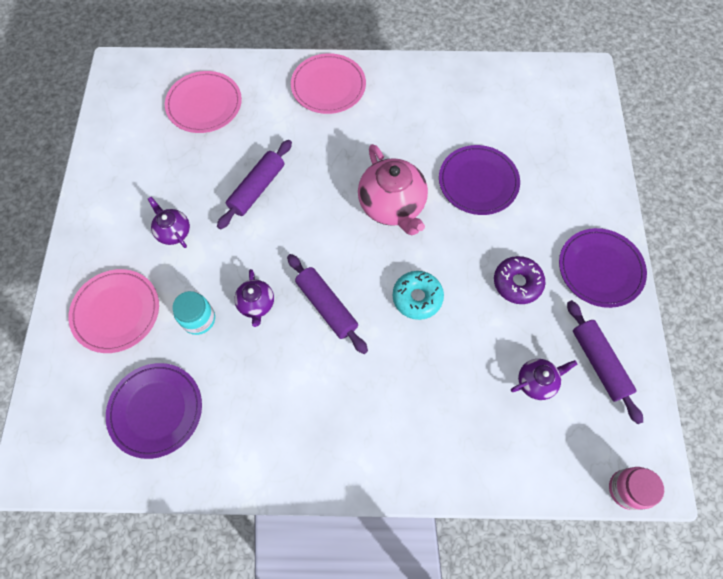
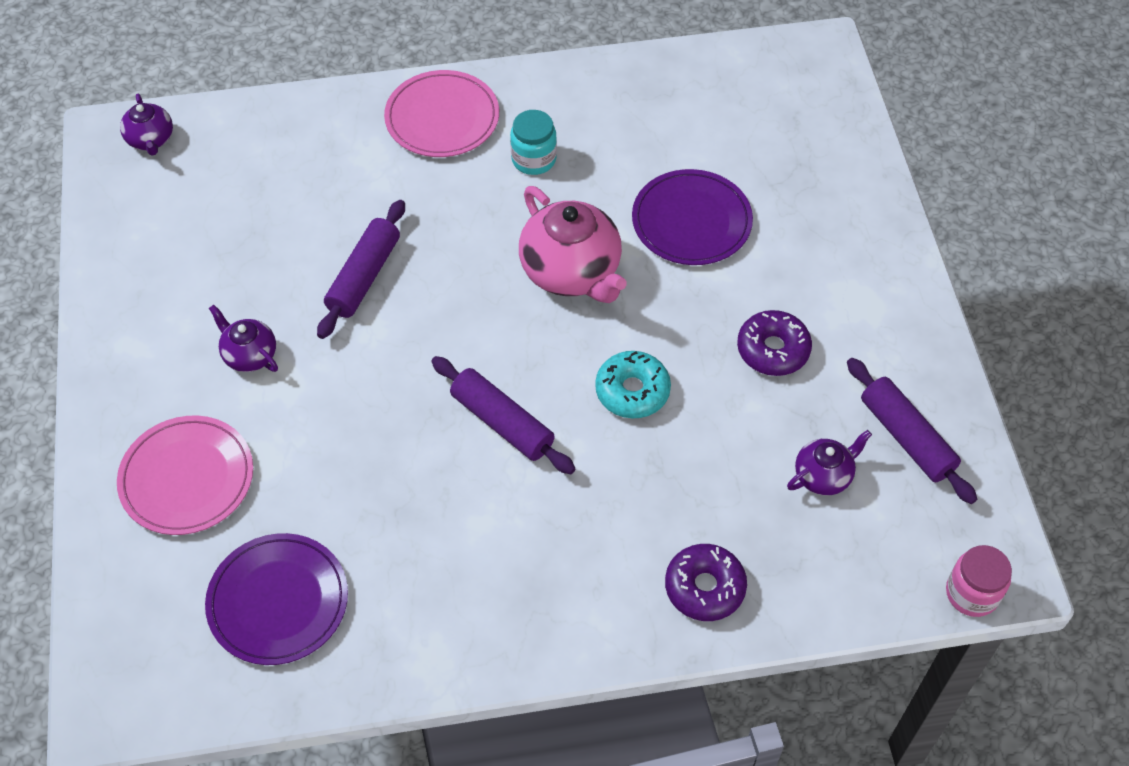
camera: 10 degrees left, 10 degrees down
(198, 319) = (315, 469): turquoise jar -> turquoise jar (533, 159)
(204, 104) = (257, 169): pink plate -> none
(256, 304) = (397, 436): purple teapot -> purple teapot (151, 140)
(440, 451) = (704, 587): none -> purple donut
(600, 269) = (887, 313): purple plate -> none

